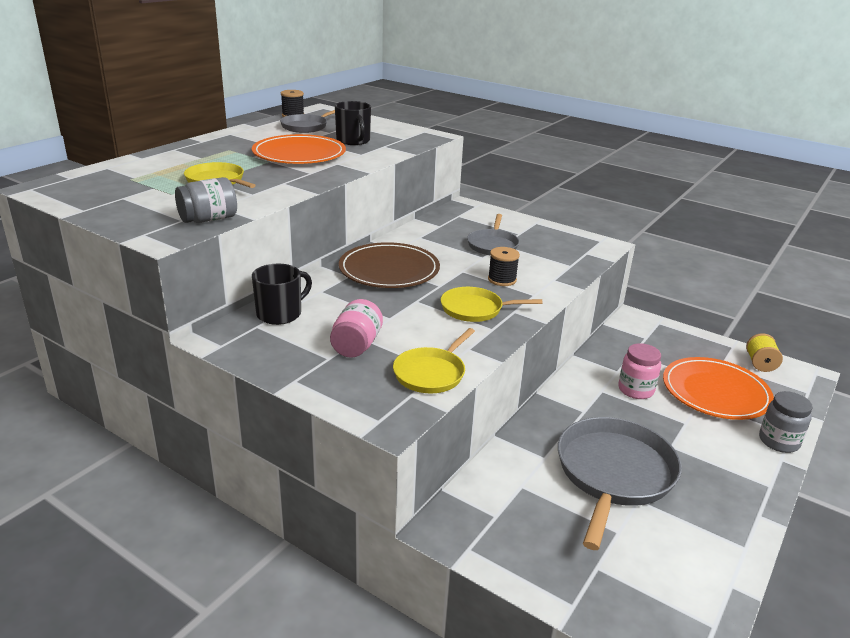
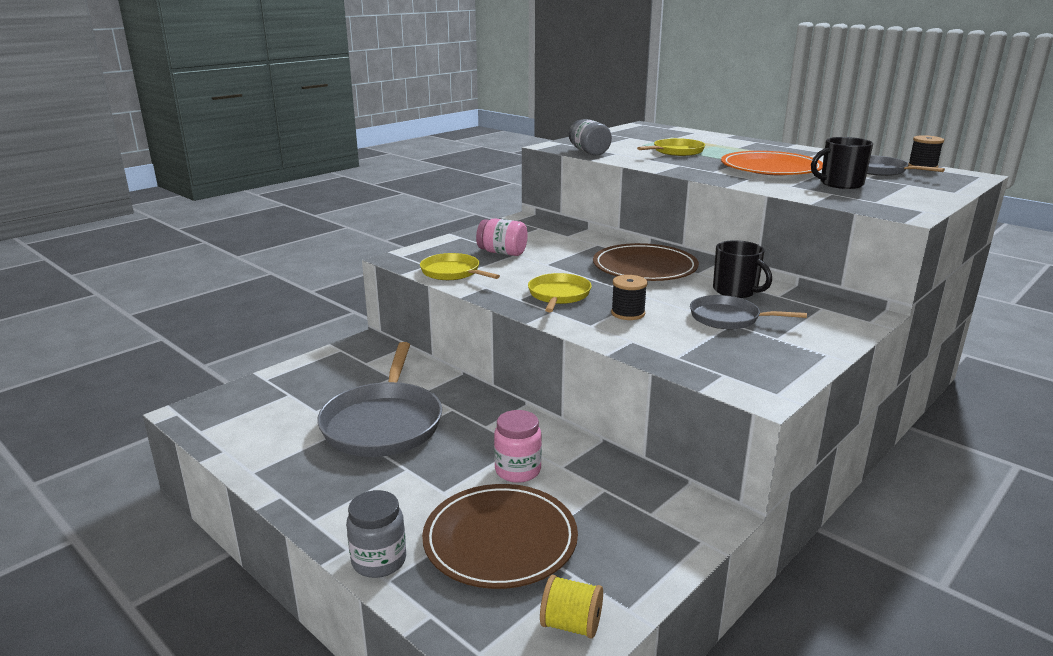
camera: 100 degrees right, 5 degrees down
(280, 314) = (557, 233): black mug -> black mug (736, 291)
(614, 474) = (383, 423): grey pan -> grey pan turned 60 degrees clockwise
(715, 392) = (500, 540): orange plate -> brown plate

